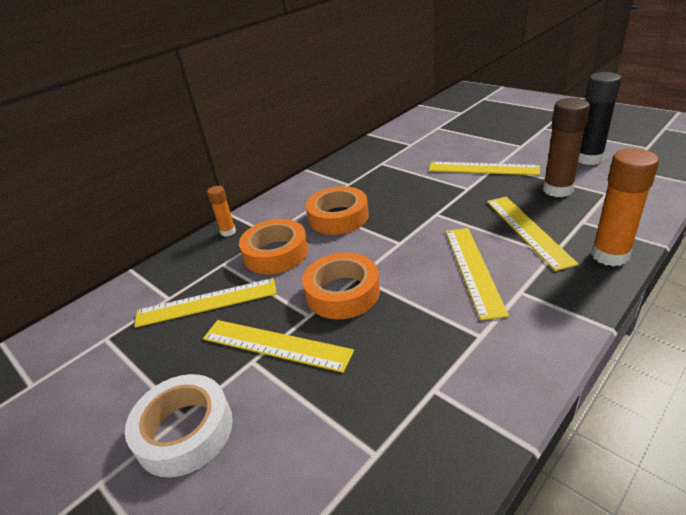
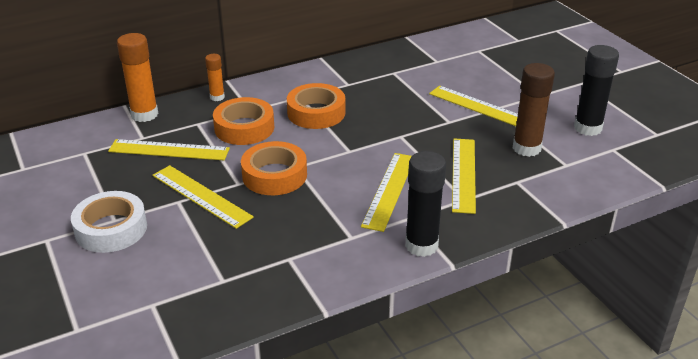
camera: 15 degrees right, 0 degrees up
(561, 318) = (421, 245): none -> black glue stick
(610, 255) = (509, 215): orange glue stick -> orange glue stick (144, 115)

